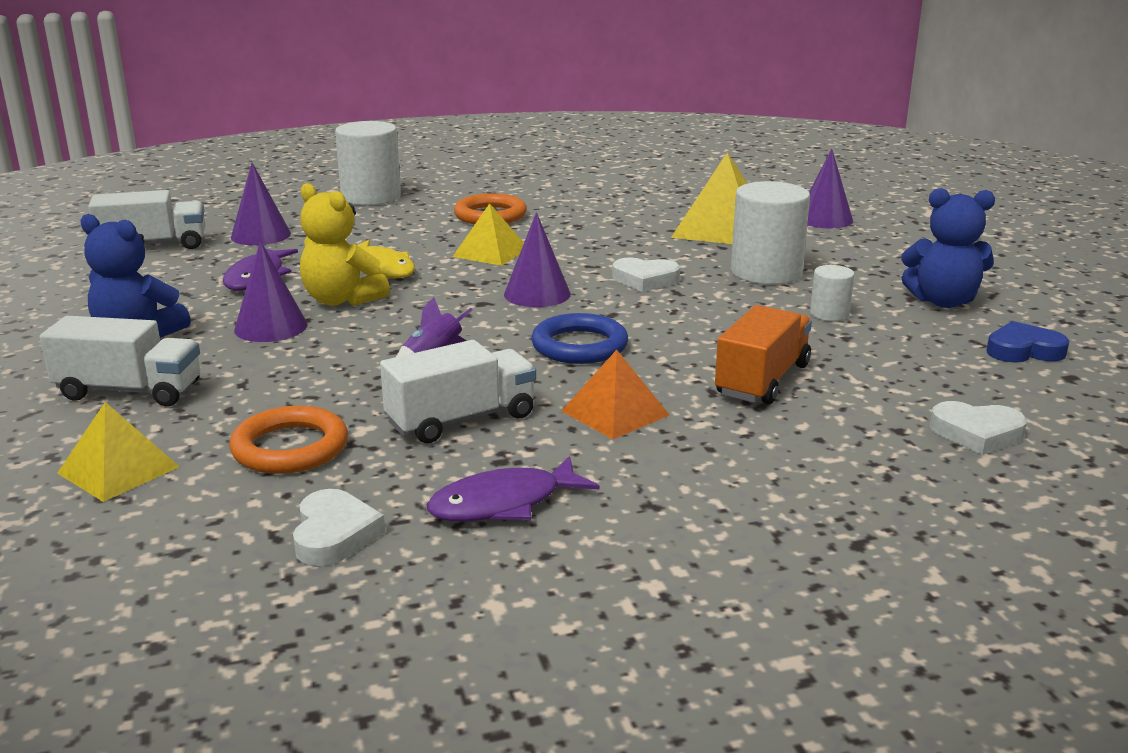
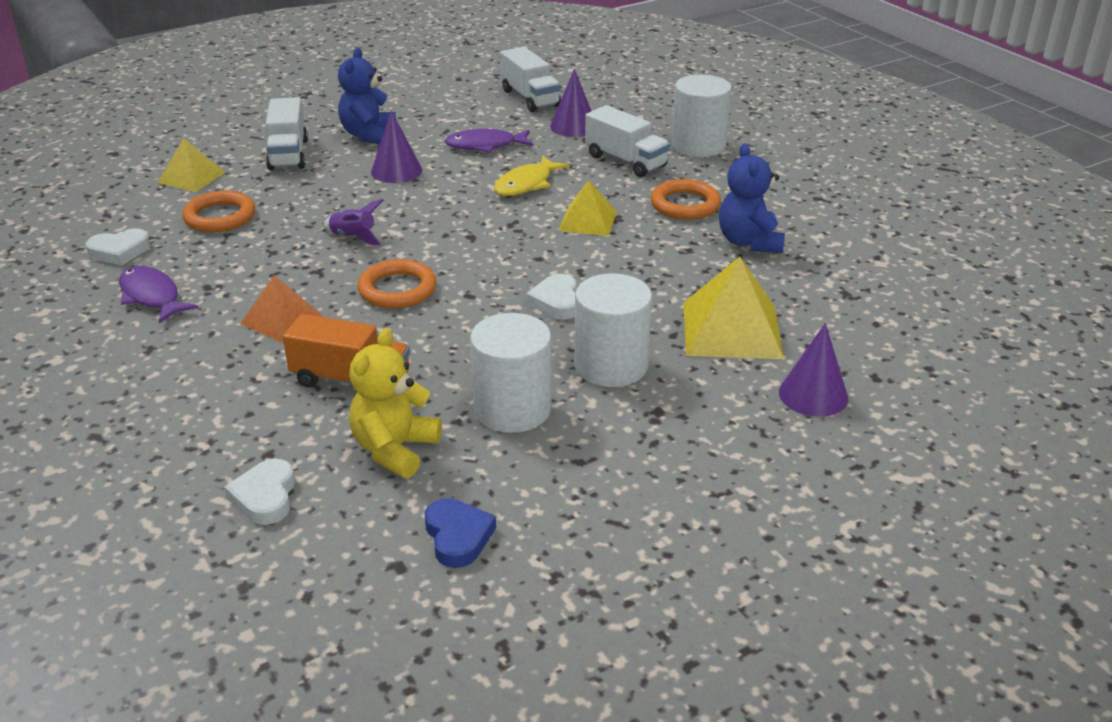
camera: 75 degrees right, 10 degrees up
(342, 300) = (454, 183): yellow teddy bear -> yellow teddy bear (395, 449)
(461, 420) = (263, 263): white truck -> white truck (626, 161)
(537, 294) = (499, 256): purple cone -> none
(579, 346) = (397, 289): blue ring -> orange ring
(829, 314) = (512, 409): white cylinder -> white cylinder, size x2.01
(943, 301) = (577, 483): blue teddy bear -> blue teddy bear (749, 242)

